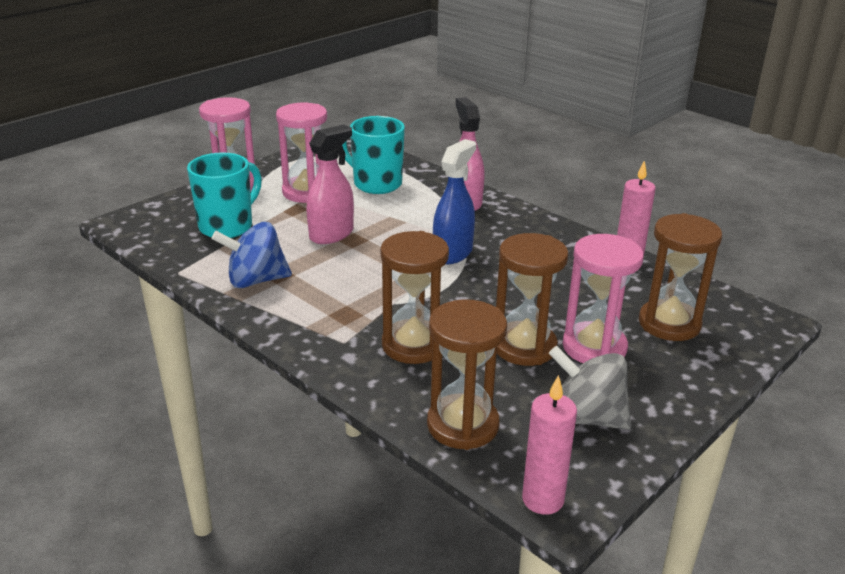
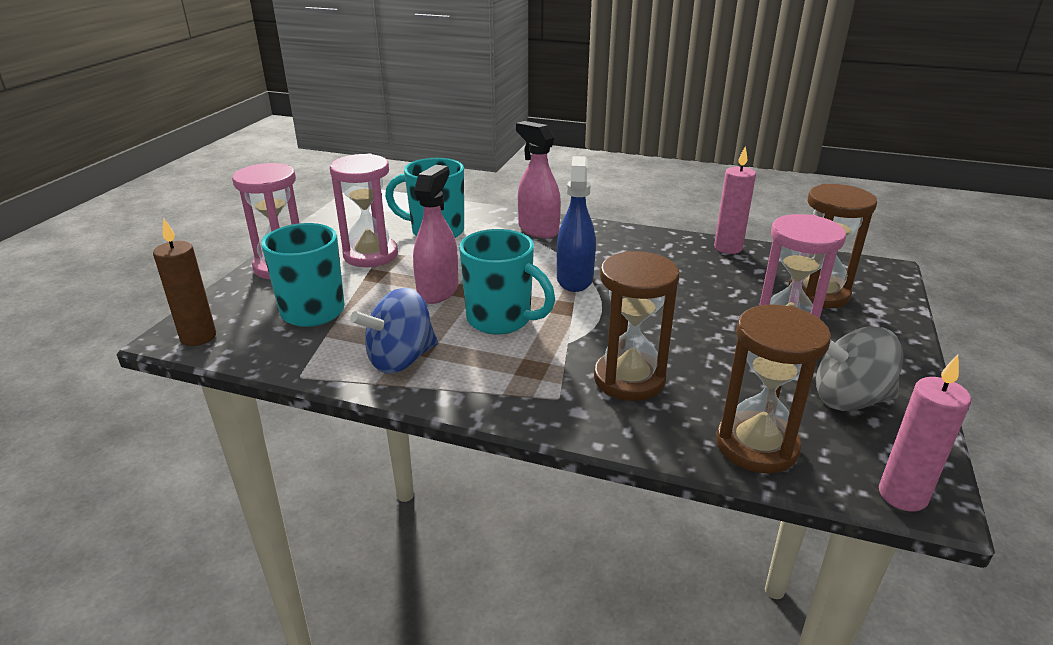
camera: 25 degrees left, 0 degrees up
(135, 226) = (198, 337): none -> brown candle
(358, 271) = (501, 320): none -> turquoise mug
(524, 347) = (728, 350): brown hourglass -> none

